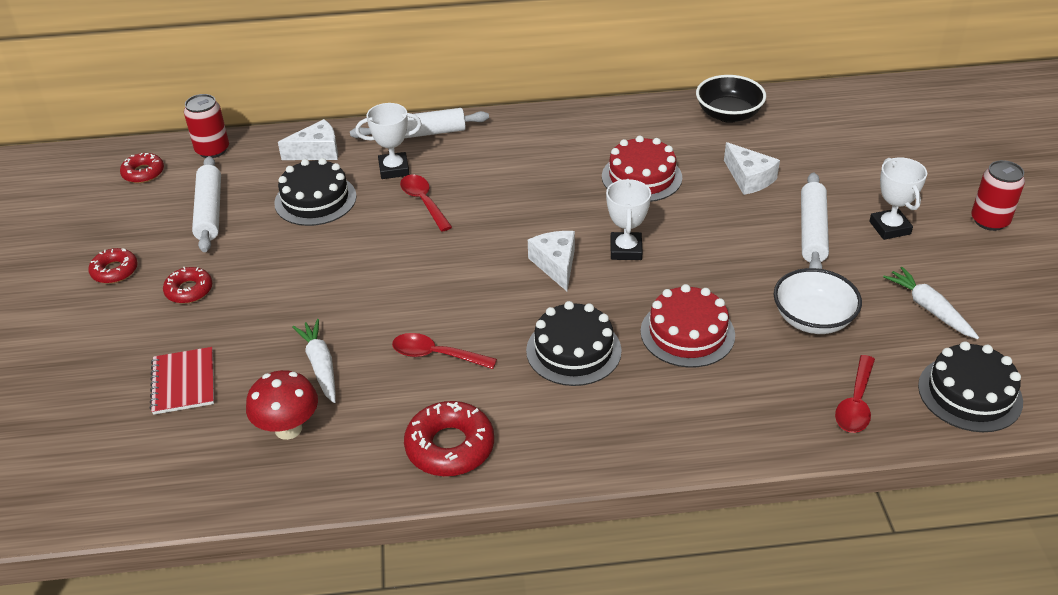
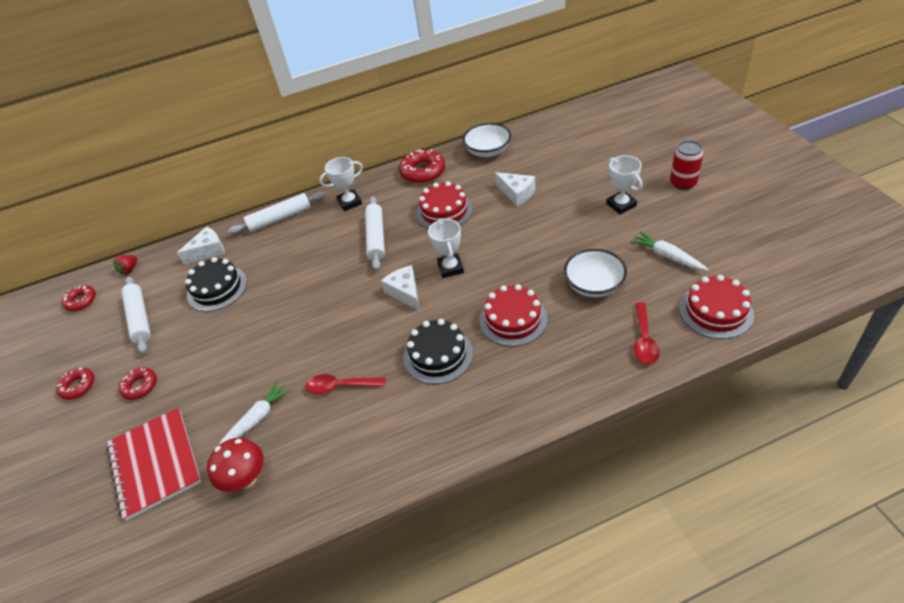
camera: 10 degrees left, 5 degrees up
(183, 382) = (155, 464): red notebook -> red notebook, size x1.62
(212, 150) = (130, 270): red can -> red strawberry
(320, 365) = (257, 419): white carrot -> white carrot turned 75 degrees clockwise
(394, 169) = (268, 250): white trophy -> white trophy (350, 202)
(423, 202) = (297, 269): red spoon -> none
(450, 446) = (372, 457): red donut -> red donut (423, 172)
(728, 114) = (488, 151): black bowl -> white bowl
(812, 231) = (571, 221): white rolling pin -> white rolling pin (376, 238)
(969, 393) = (715, 311): black cake -> red cake

